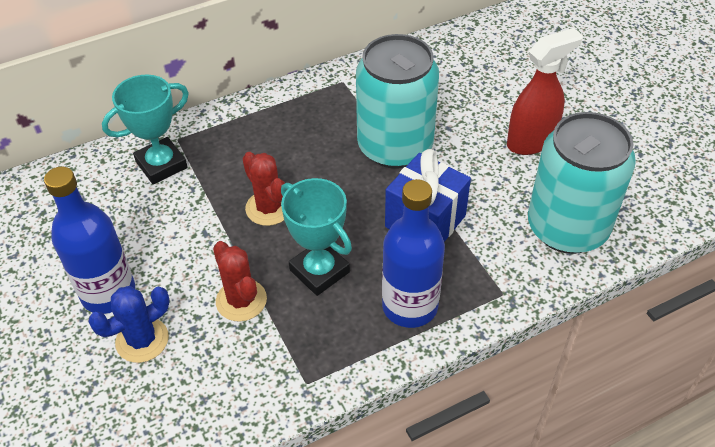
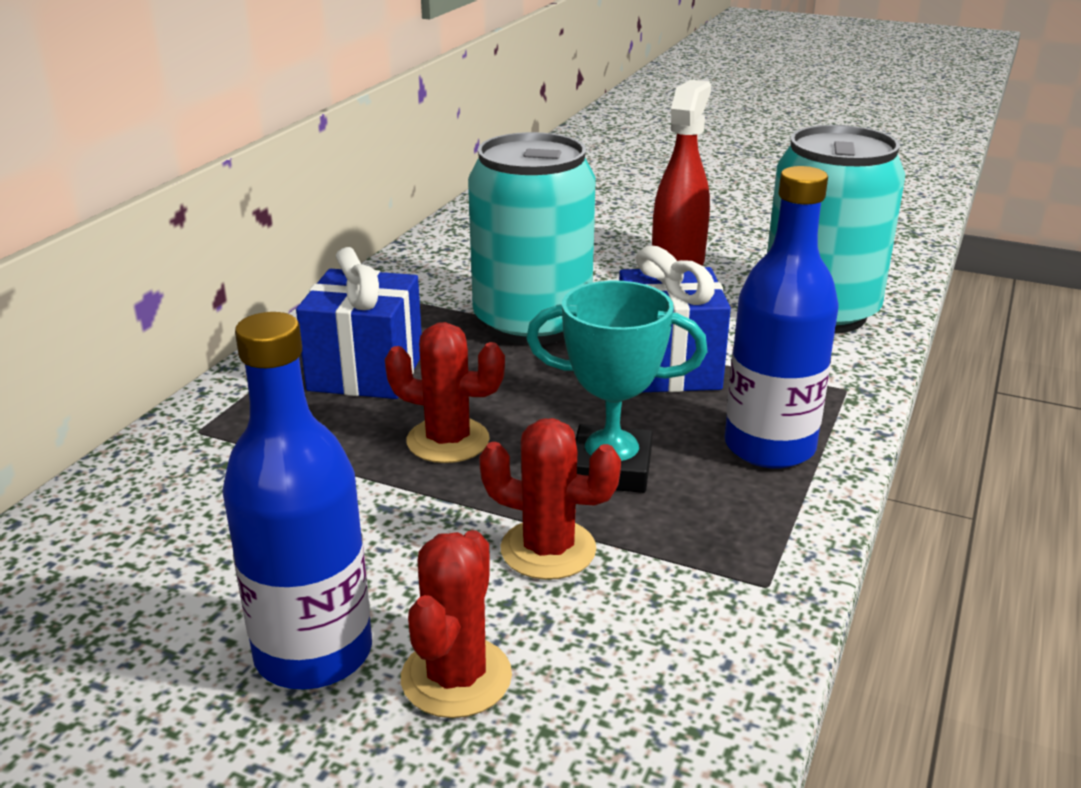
camera: 40 degrees left, 20 degrees down
(142, 340) = (456, 677): blue cactus -> red cactus
(161, 165) = (207, 467): turquoise trophy -> none
(280, 139) = (366, 372): none -> blue gift

